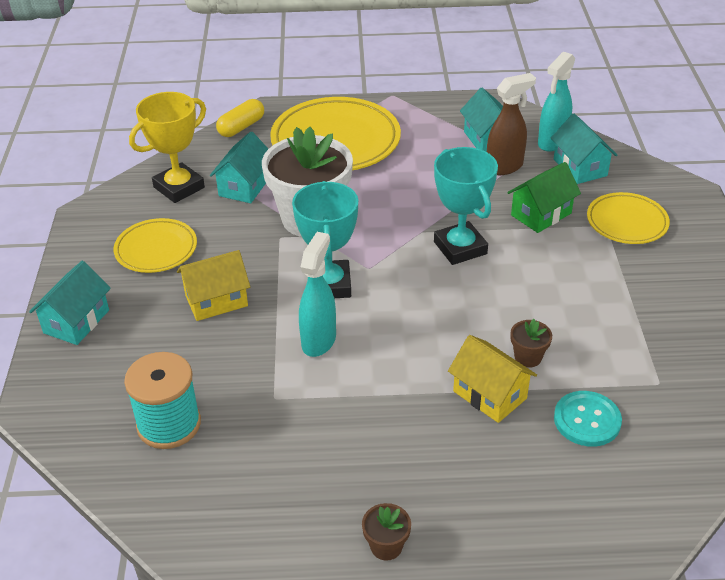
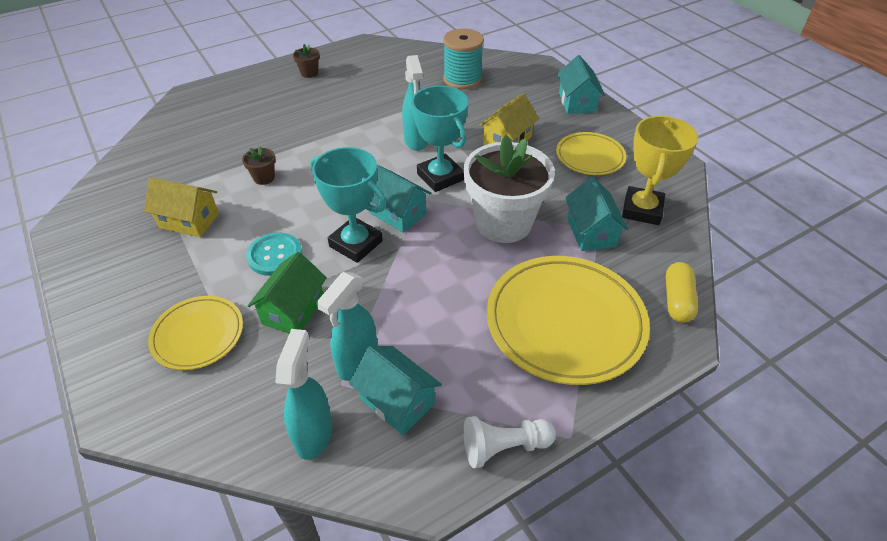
camera: 150 degrees right, 5 degrees up
(435, 103) = (504, 447): none -> white pawn
(489, 395) = (283, 148): yellow house -> yellow house (189, 221)
(505, 167) = (357, 363): brown spray bottle -> turquoise spray bottle
(580, 167) = (266, 400): turquoise house -> turquoise house (397, 213)
(587, 420) = (212, 155): turquoise button -> turquoise button (275, 255)

